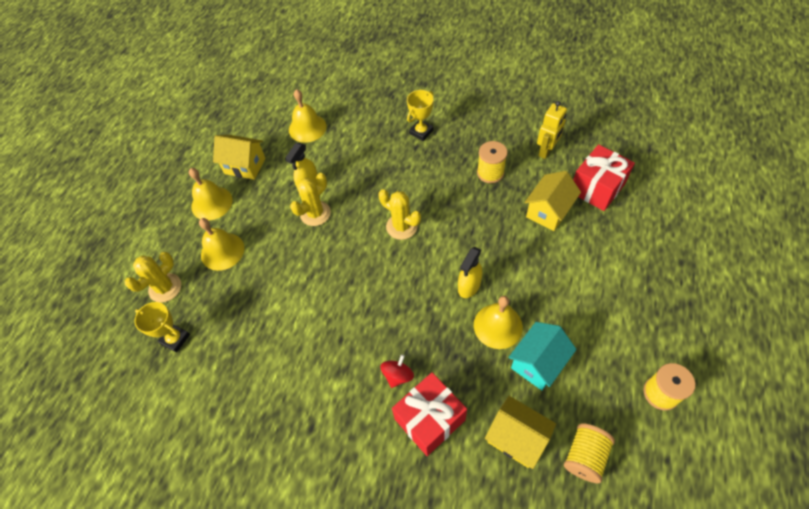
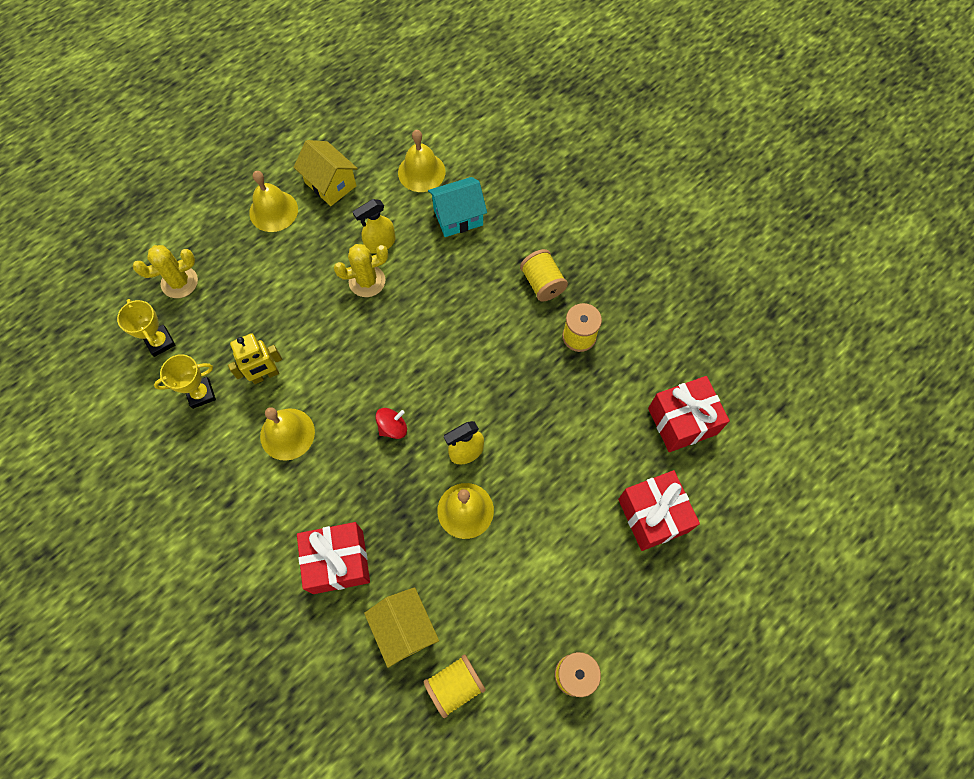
camera: 25 degrees right, 10 degrees up
(222, 251) = (253, 272): yellow bell -> yellow bell (287, 434)
(398, 375) = (337, 501): red spinning top -> red spinning top (393, 427)
(401, 226) = (443, 346): yellow cactus -> none
(421, 132) = (539, 244): yellow trophy -> yellow trophy (201, 394)
(441, 153) = (542, 283): none -> yellow spool
(537, 363) = (476, 571): turquoise house -> turquoise house (458, 217)
(546, 151) = (660, 345): yellow robot -> yellow robot (265, 375)
(548, 211) = (608, 418): yellow house -> none
(626, 255) = (653, 515): none -> red gift

